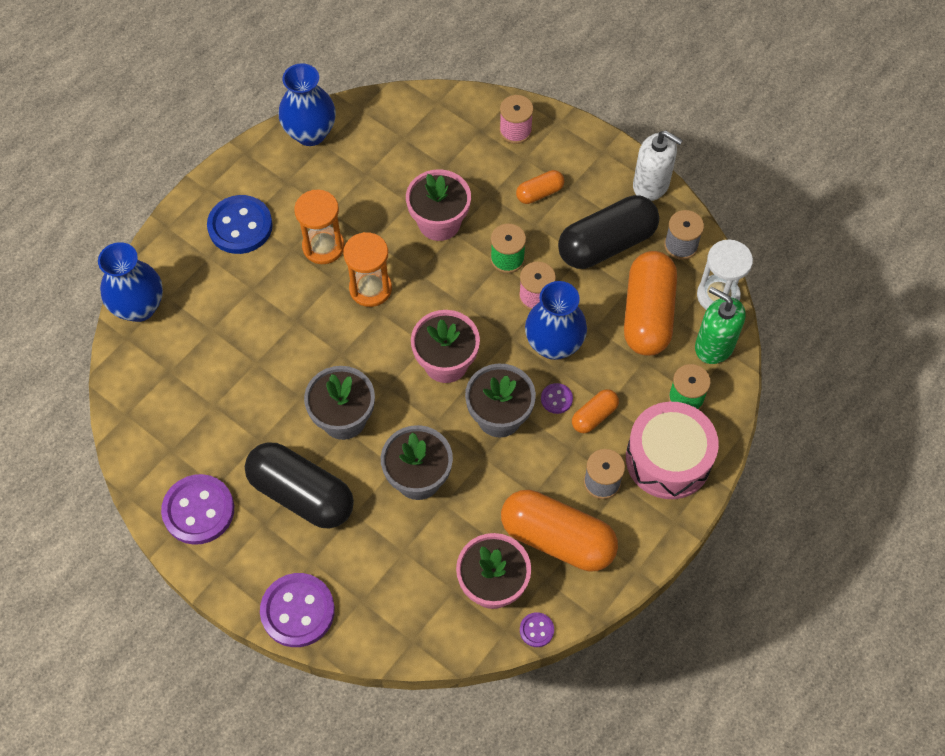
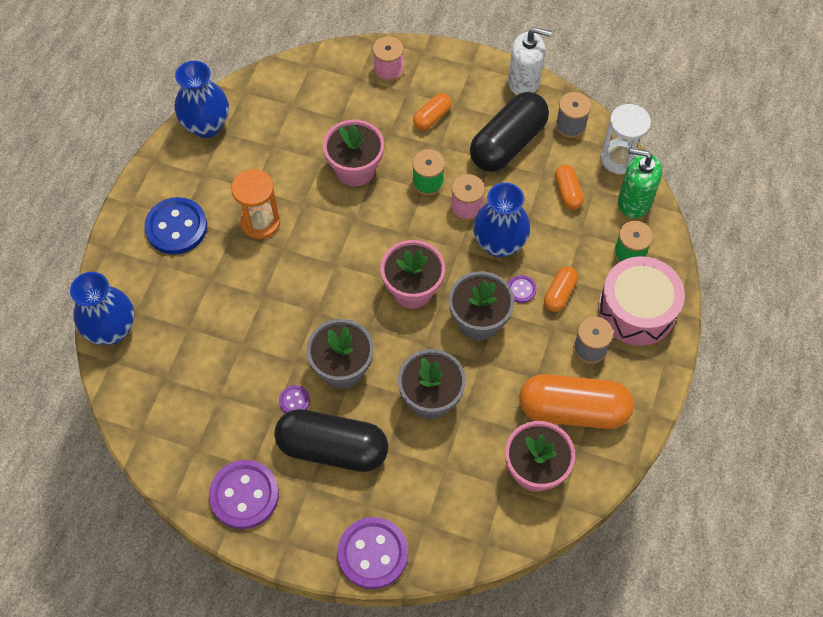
camera: 20 degrees left, 0 degrees up
(370, 288) = (318, 246): orange hourglass -> none
(536, 630) = (588, 495): purple button -> purple button (294, 401)
(647, 314) = (567, 192): orange capsule -> orange capsule, size x0.48

